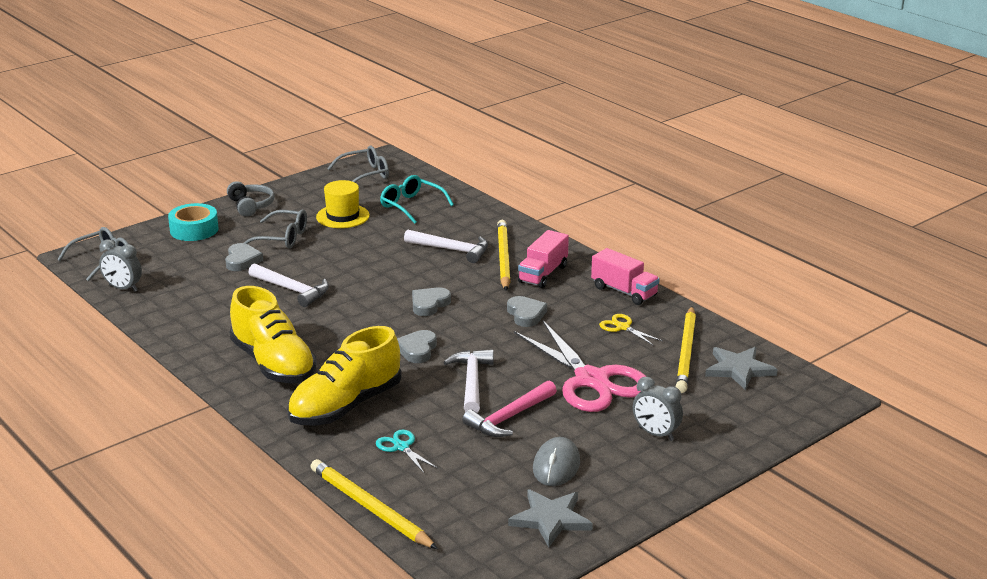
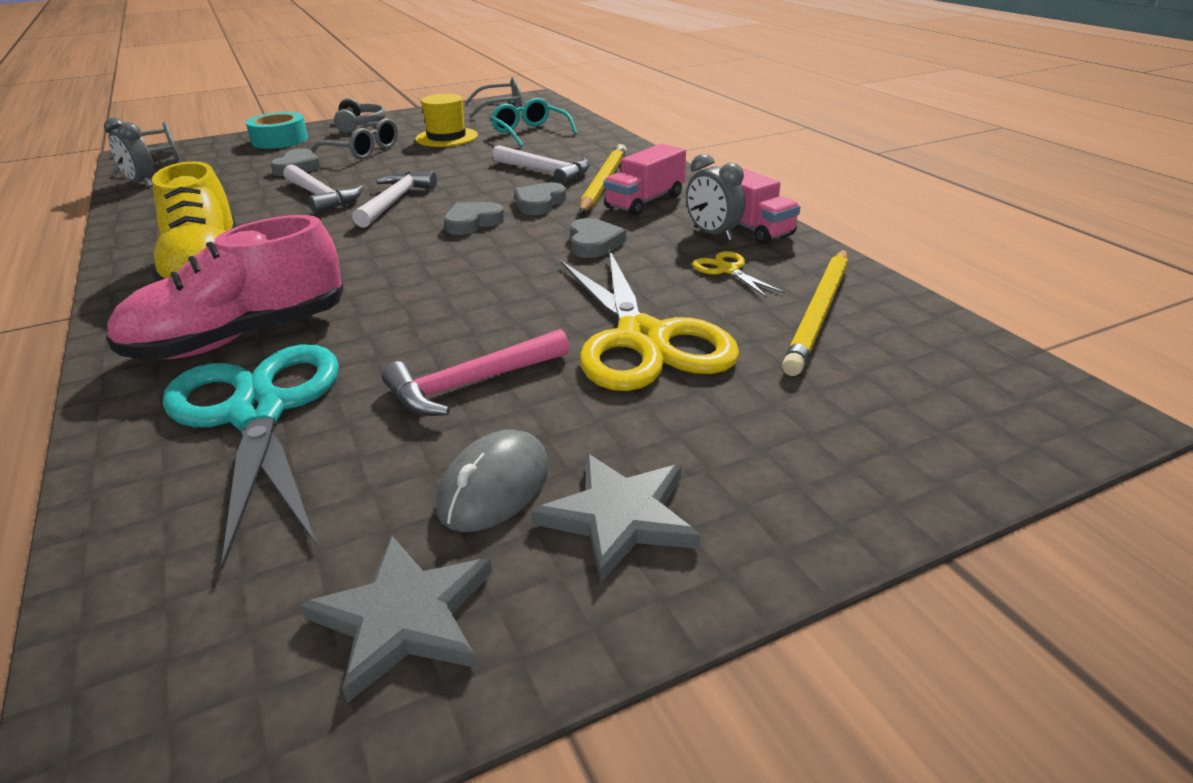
camera: 15 degrees right, 5 degrees up
(345, 406) = (240, 337): yellow shoe -> pink shoe
(370, 508) = (90, 526): yellow pencil -> none
(401, 447) = (258, 412): turquoise scissors -> turquoise scissors, size x2.39
(417, 350) = (411, 273): grey heart -> grey heart (539, 203)
(471, 381) = (453, 322): white hammer -> white hammer (395, 201)
(591, 380) = (643, 339): pink scissors -> yellow scissors
(656, 434) = (718, 446): grey clock -> grey clock (712, 234)
(739, 369) = (908, 348): grey star -> grey star (620, 517)

